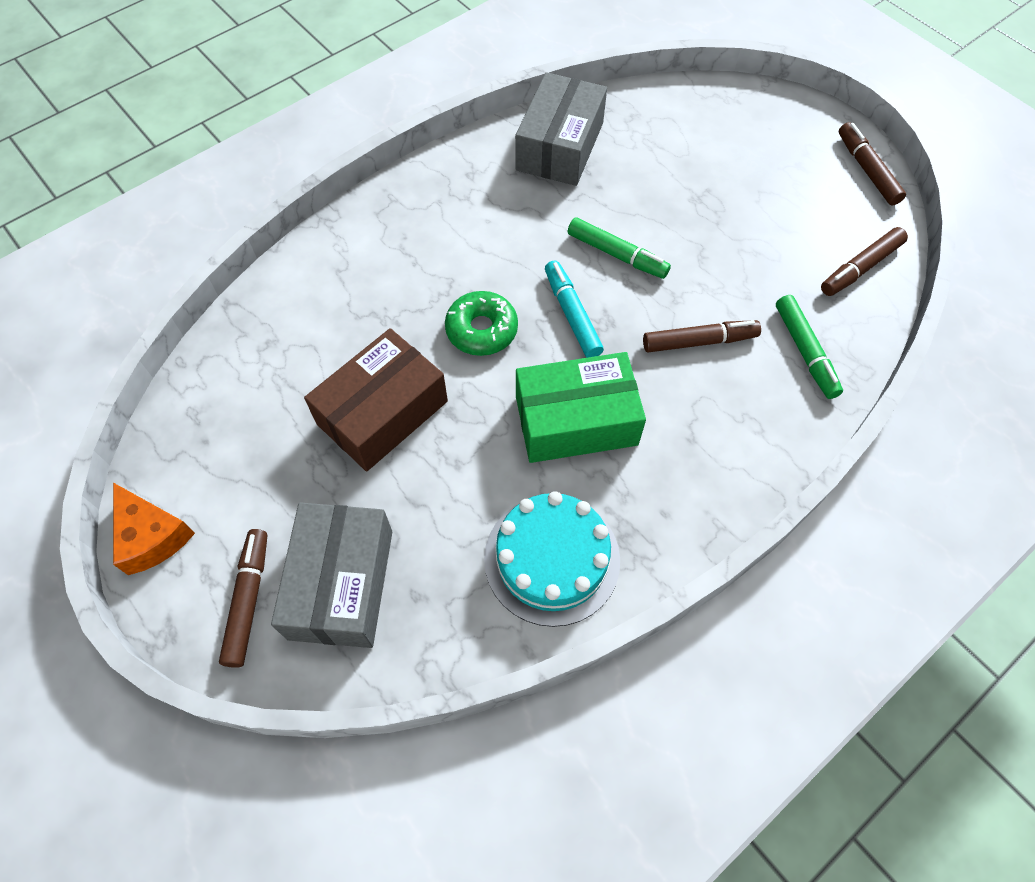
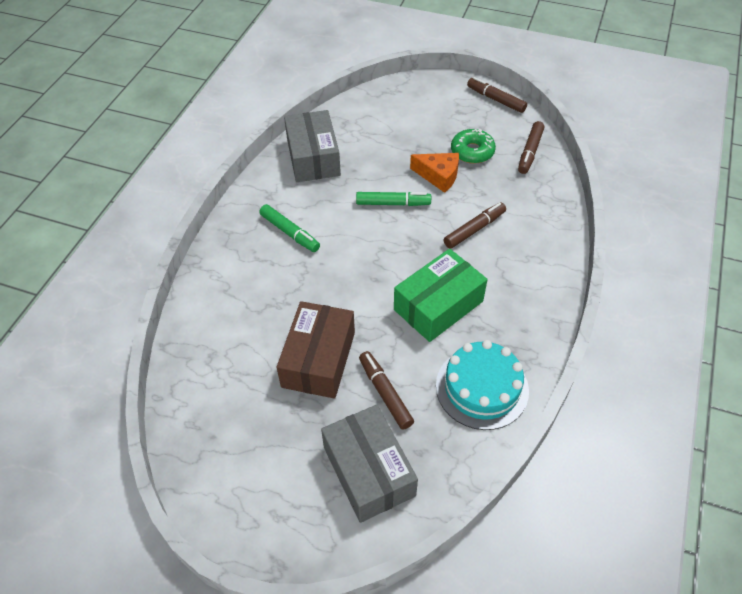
camera: 30 degrees left, 10 degrees down
(151, 536) = (221, 513): orange cheese -> orange cheese (439, 176)
(248, 600) = (316, 514): brown marker -> brown marker (385, 393)
(481, 330) = (344, 282): green donut -> green donut (472, 151)
(572, 314) = (392, 248): turquoise marker -> none
(805, 351) = (534, 208): green marker -> green marker (290, 232)

